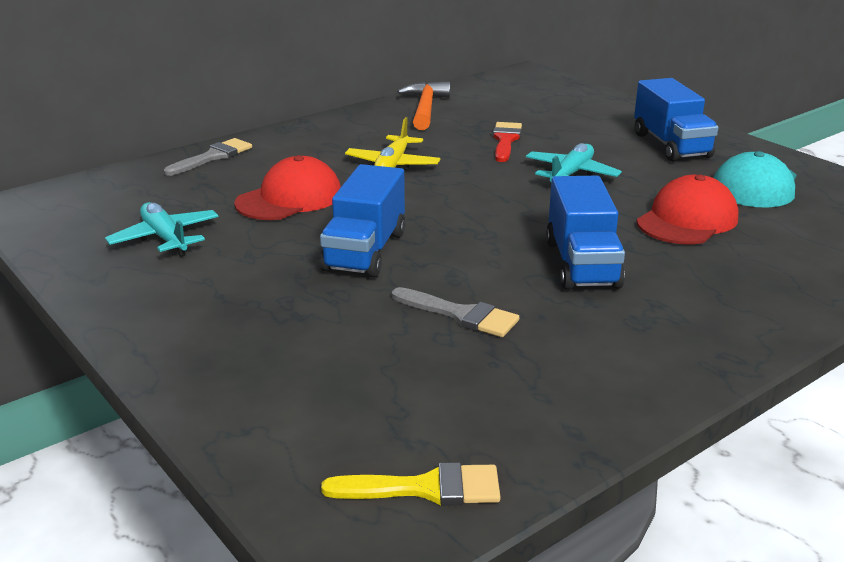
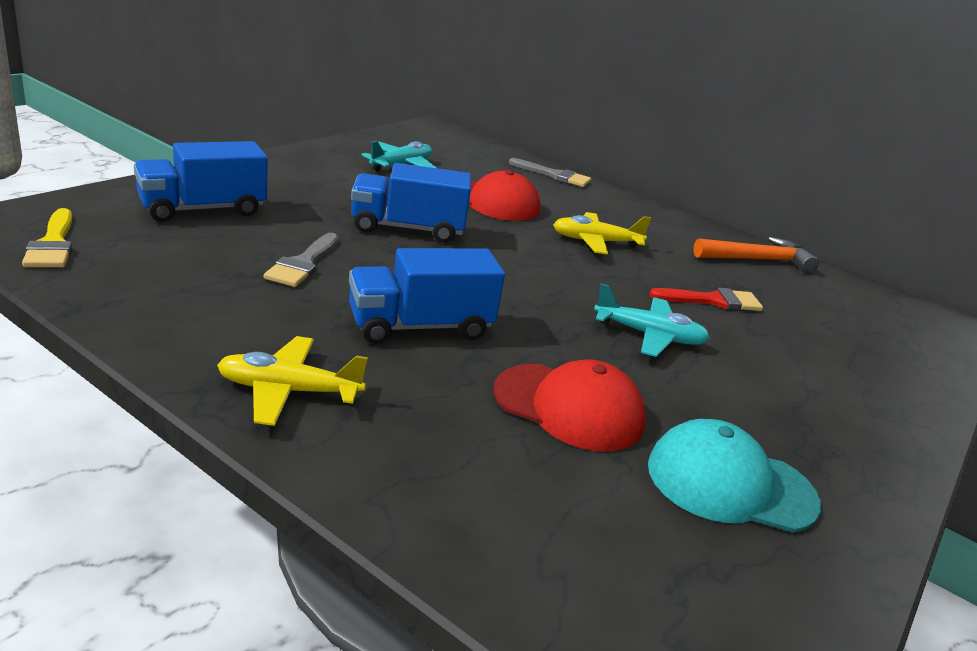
camera: 70 degrees right, 0 degrees up
(671, 145) = (813, 419): blue truck -> blue truck (203, 209)
(708, 330) = (288, 391): none -> yellow plane

